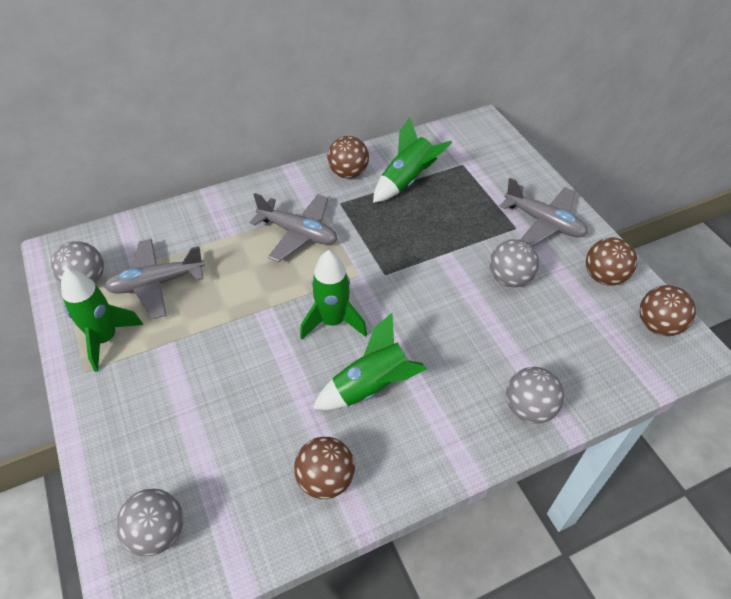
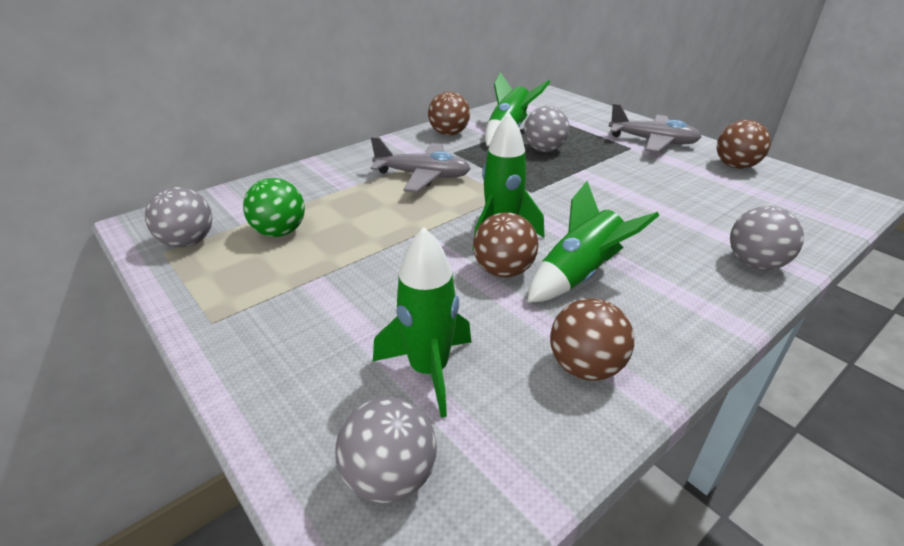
camera: 15 degrees left, 15 degrees down
(105, 339) = (232, 287): green rocket -> green rocket (429, 370)
(156, 283) = (280, 232): grey plane -> green ball
(509, 278) = (653, 178): grey ball -> grey ball (544, 150)
(658, 325) = (812, 189): brown ball -> brown ball (503, 271)

